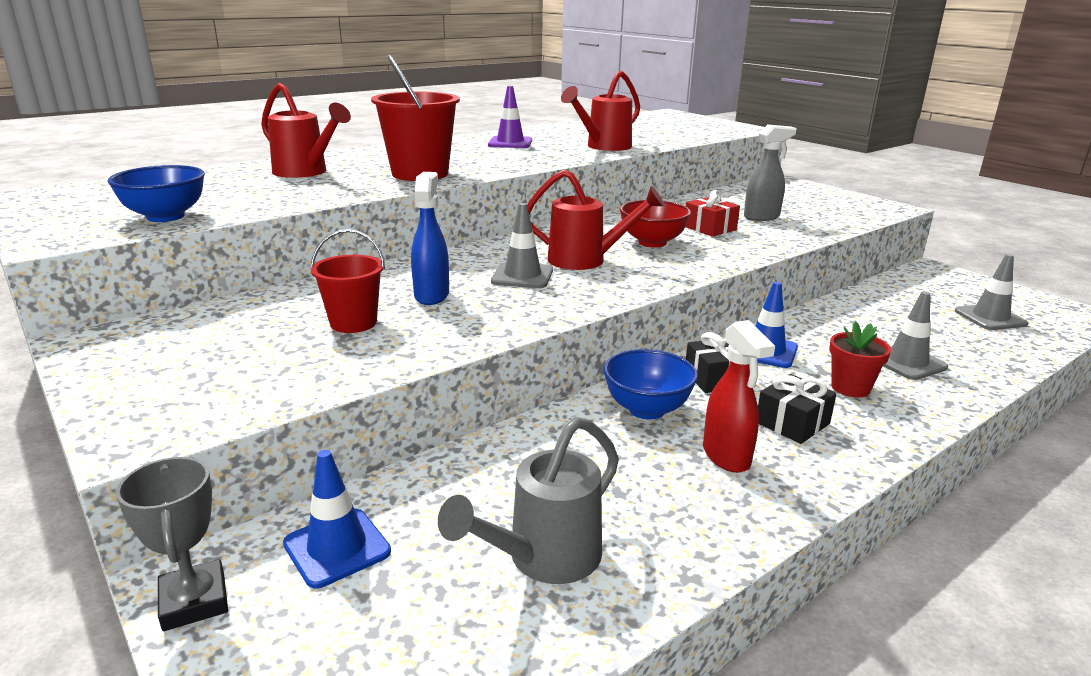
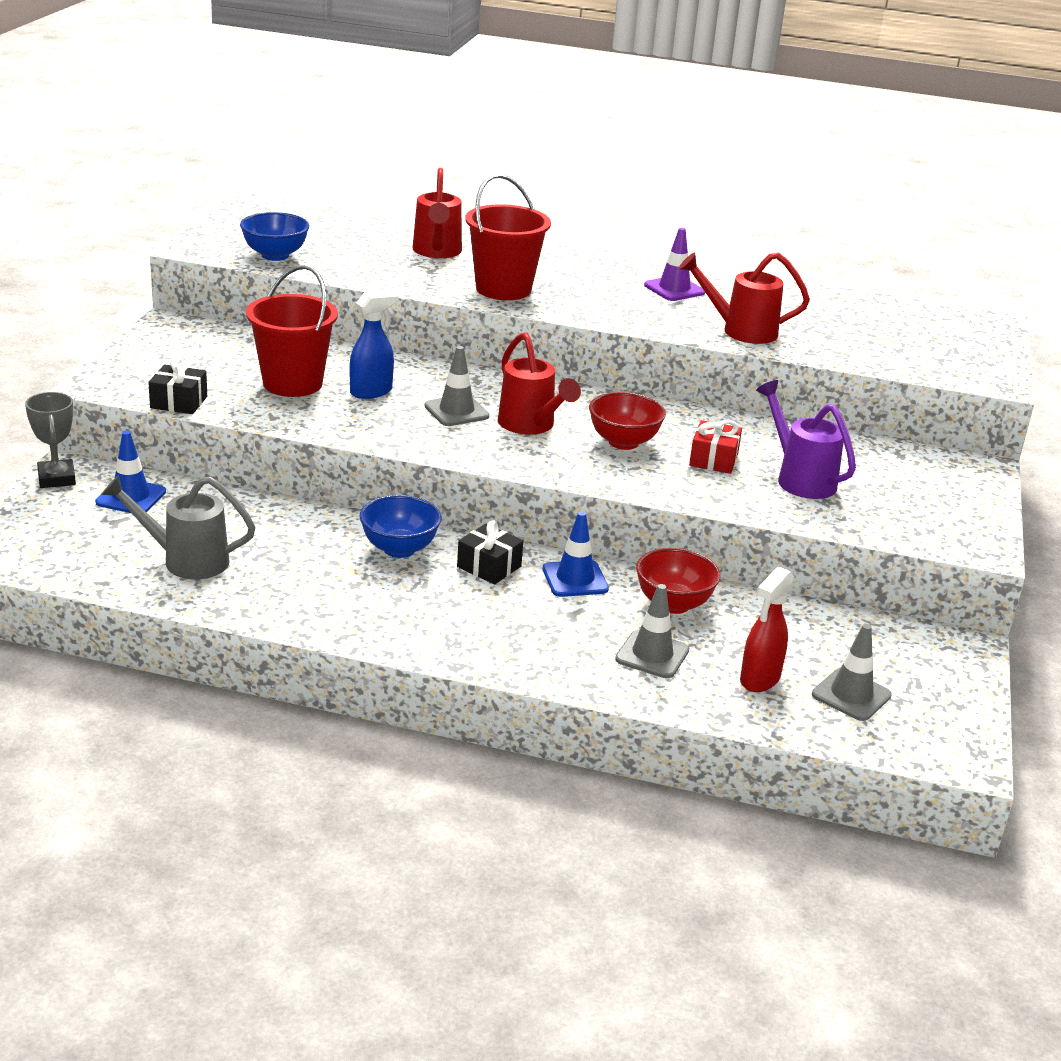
camera: 50 degrees right, 5 degrees up
(194, 601) = (56, 478): grey trophy -> grey trophy turned 45 degrees counterclockwise
(353, 323) = (292, 383): red bucket -> red bucket, size x1.62
(726, 457) = (370, 596): red spray bottle -> red spray bottle (759, 679)
(762, 217) = (800, 479): grey spray bottle -> purple watering can
(792, 423) = (455, 614): black gift -> black gift (179, 402)
(830, 330) = (673, 604): none -> red bowl
(850, 388) = (555, 632): red flower pot -> none

